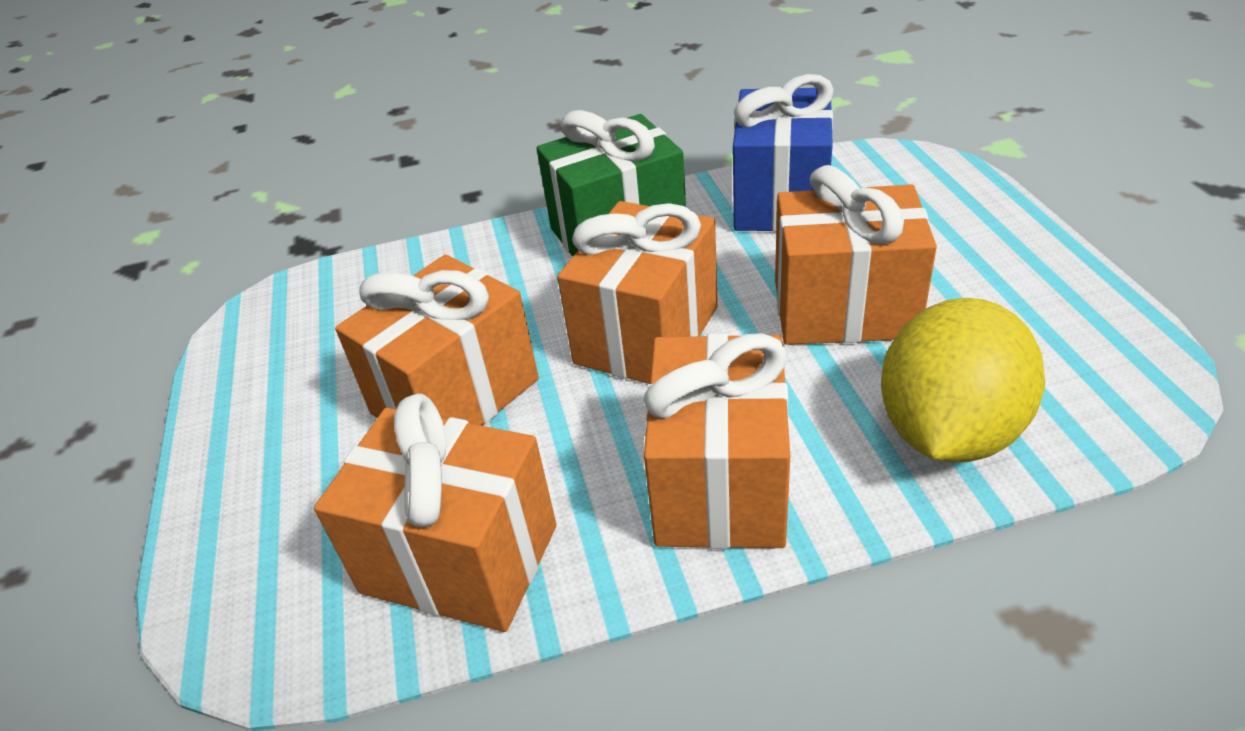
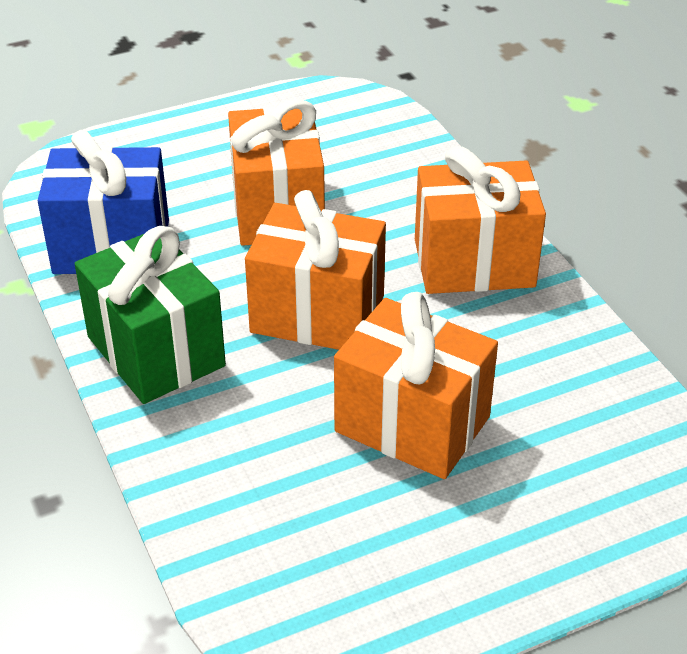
camera: 105 degrees left, 0 degrees up
(460, 559) = (577, 382): orange gift -> none
(948, 431) = (403, 170): yellow lemon -> none

